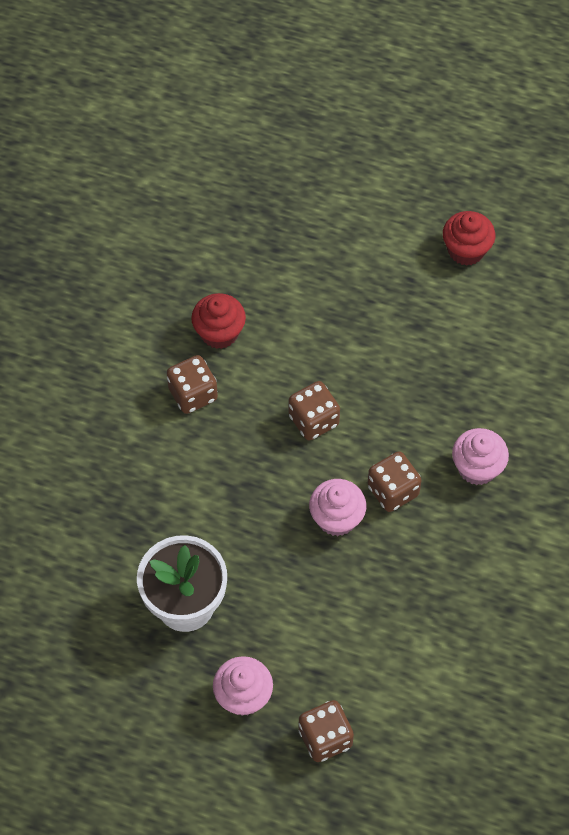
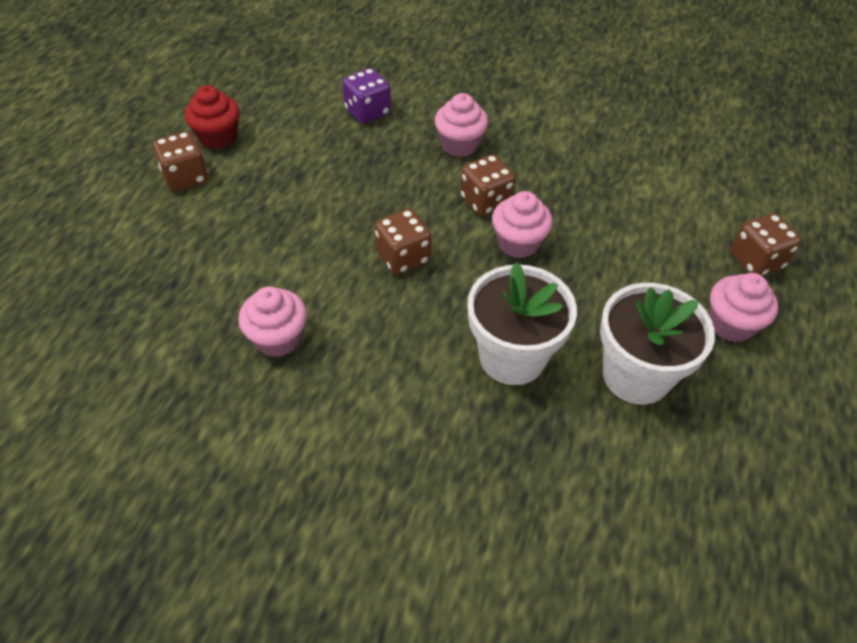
camera: 90 degrees left, 10 degrees down
(193, 394) = (360, 366): brown dice -> brown dice (186, 177)
(203, 507) = (512, 357): none -> white flower pot
(219, 332) = (278, 338): red cupcake -> pink cupcake
(522, 378) = (367, 112): none -> purple dice

